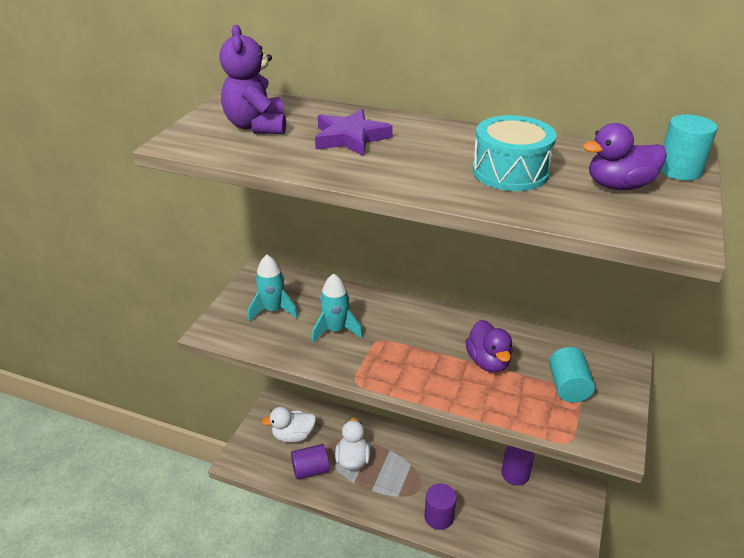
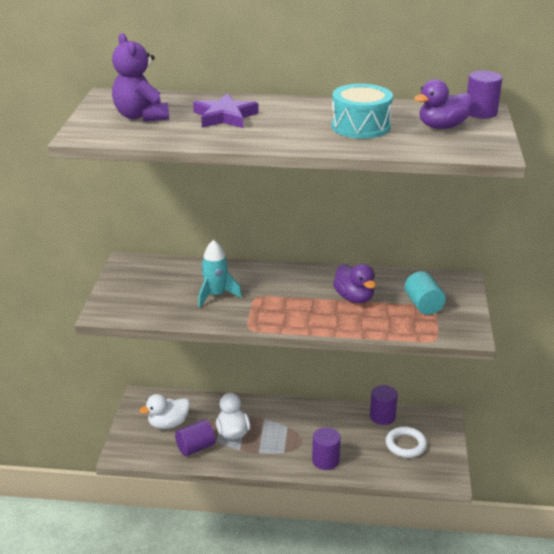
camera: 15 degrees left, 5 degrees down
(273, 310) = (152, 289): turquoise rocket -> none
(532, 516) = (405, 445): none -> white ring
(679, 170) = (480, 112): turquoise cylinder -> purple cylinder

